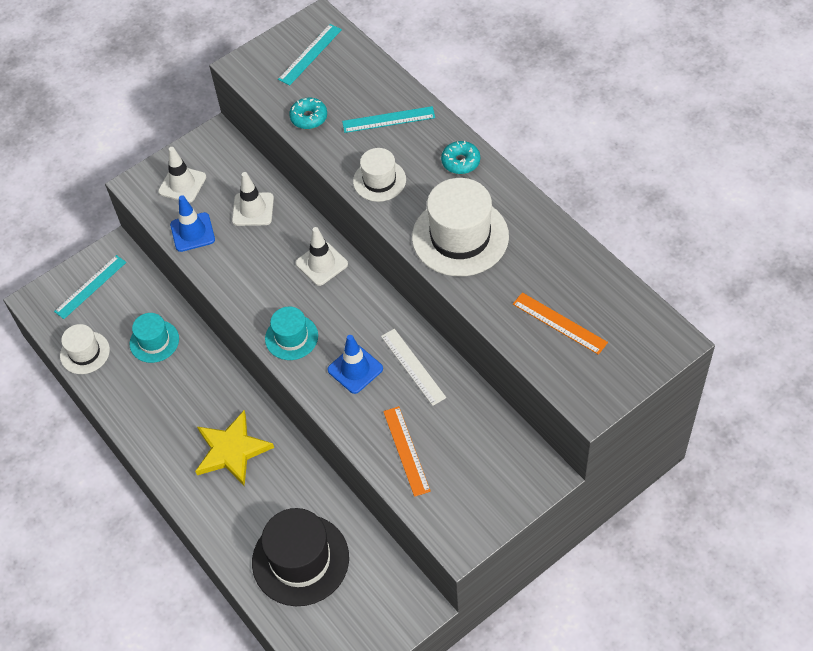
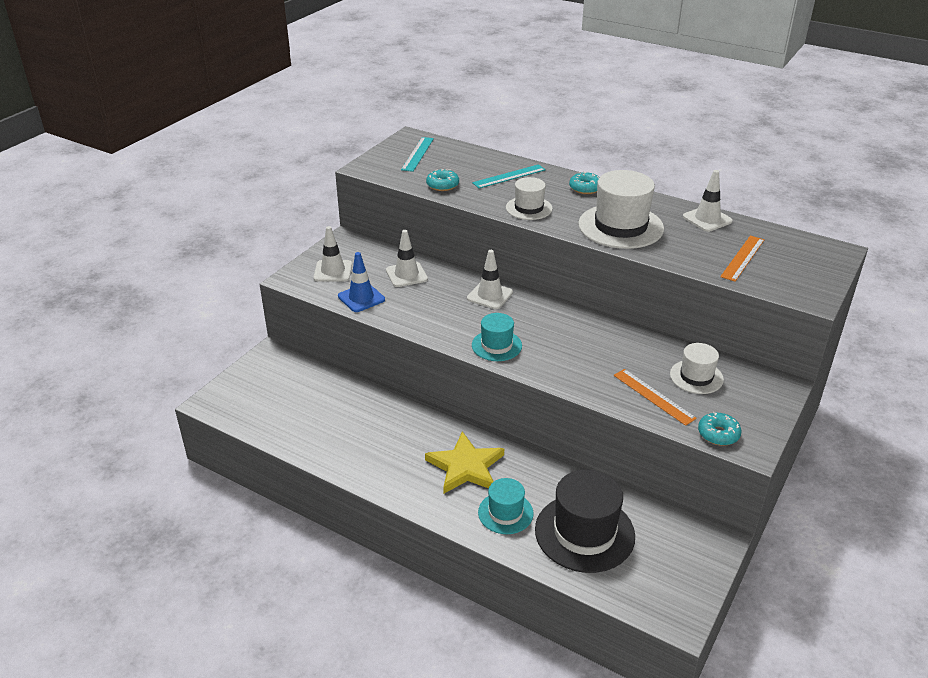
camera: 25 degrees left, 20 degrees down
(85, 353) = (279, 429): white hat -> white hat (696, 377)
(90, 287) = (260, 381): turquoise ruler -> none
(154, 341) = (344, 406): turquoise hat -> turquoise hat (505, 513)
(355, 369) = (568, 354): blue traffic cone -> none
(413, 366) = (616, 342): white ruler -> none
(439, 517) = (718, 434): none -> turquoise donut
(559, 323) = (742, 258): orange ruler -> orange ruler turned 75 degrees counterclockwise
(563, 250) = (707, 219): none -> white traffic cone

